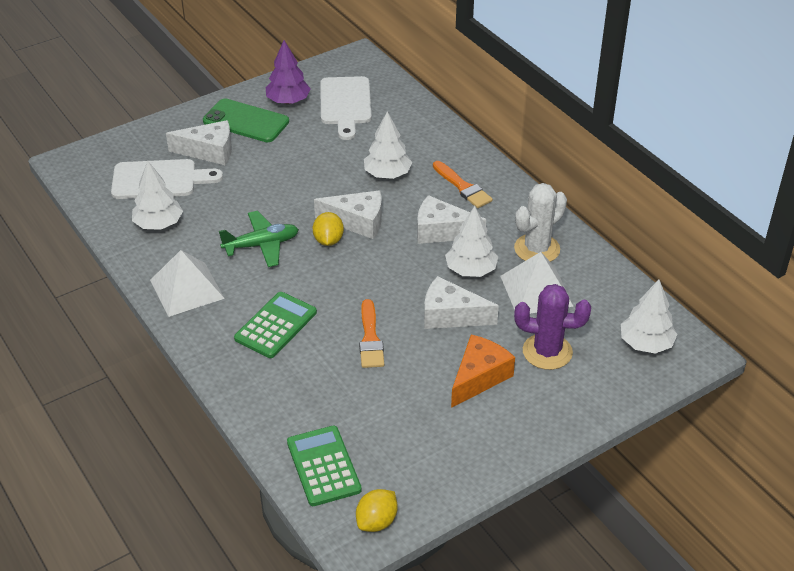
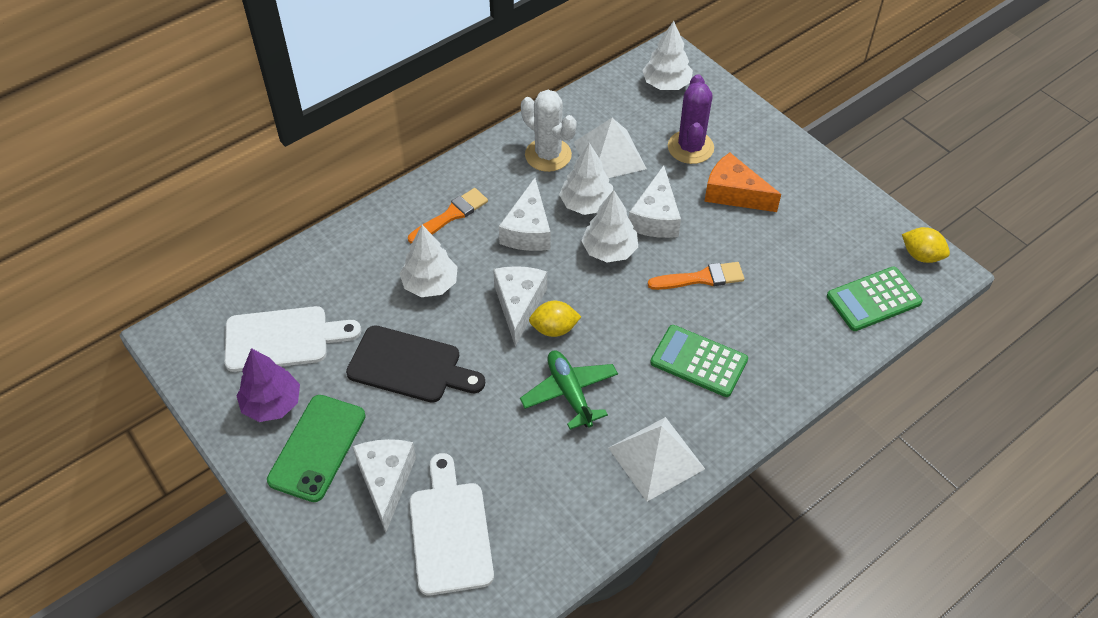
camera: 95 degrees left, 10 degrees up
(158, 224) = (542, 513): white tree -> white tree (609, 250)
(307, 163) = (410, 366): none -> black cutting board

